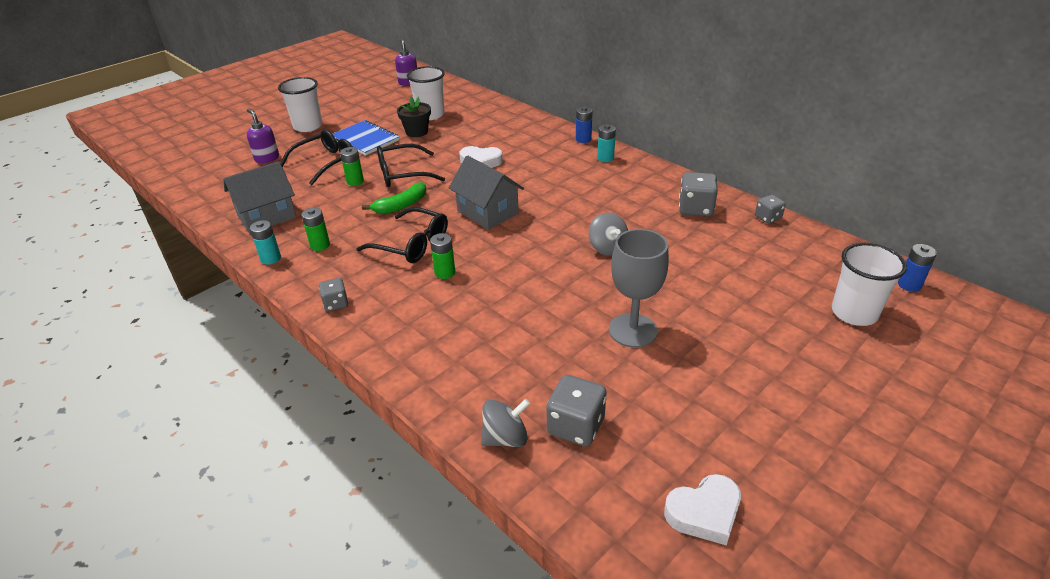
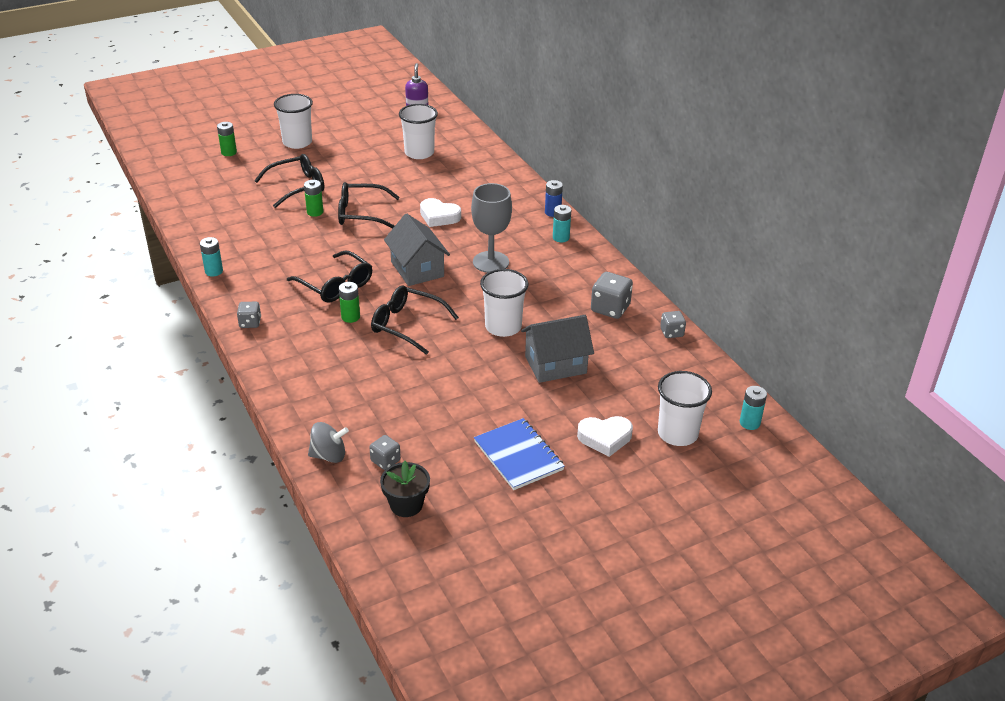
camera: 15 degrees right, 0 degrees up
(267, 158) = (246, 171): purple soap dispenser -> none
(267, 216) = (225, 231): grey house -> grey house (555, 365)
(320, 245) = (258, 268): green battery -> green battery (229, 152)
(365, 139) = (344, 168): blue notebook -> blue notebook (518, 456)
(401, 205) = (344, 245): green banana -> none
(417, 132) = (396, 170): black flower pot -> black flower pot (406, 505)
(510, 268) = (407, 325): none -> black glasses
(576, 426) = (385, 461): grey dice -> grey dice, size x0.60
(607, 248) = (503, 327): grey spinning top -> white cup
(633, 330) = (477, 402): grey goblet -> grey goblet (491, 262)
(704, 513) = (441, 539): white heart -> white heart (605, 438)
(909, 285) = (749, 423): blue battery -> turquoise battery

